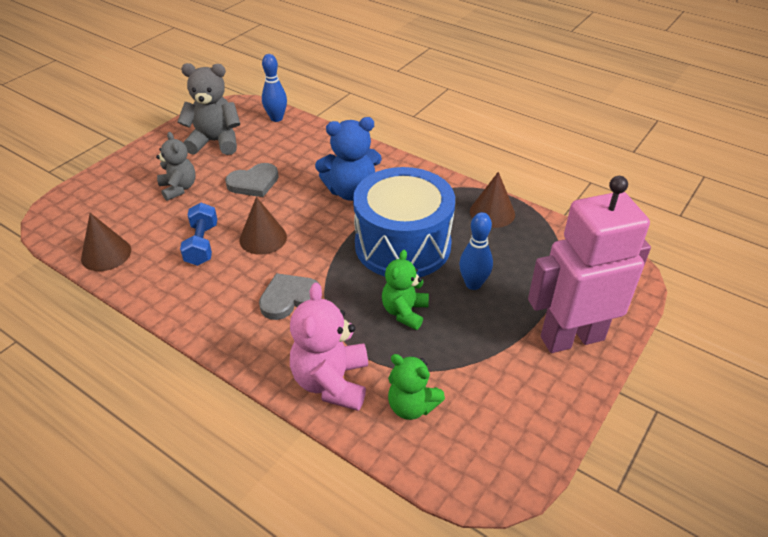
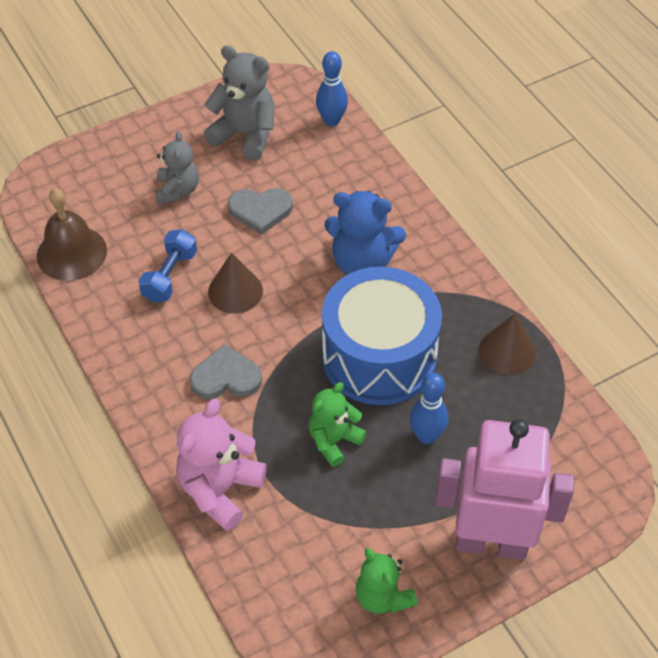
camera: 25 degrees right, 10 degrees up
(106, 254) = (71, 253): brown cone -> brown bell
(412, 406) = (282, 547): green teddy bear -> green teddy bear (383, 597)

